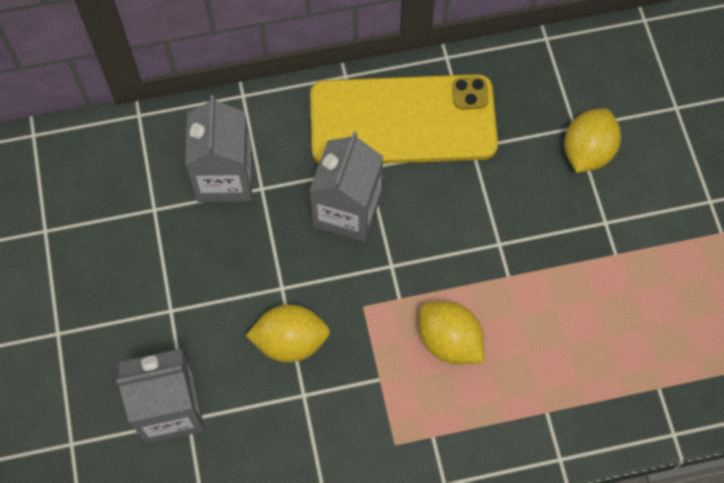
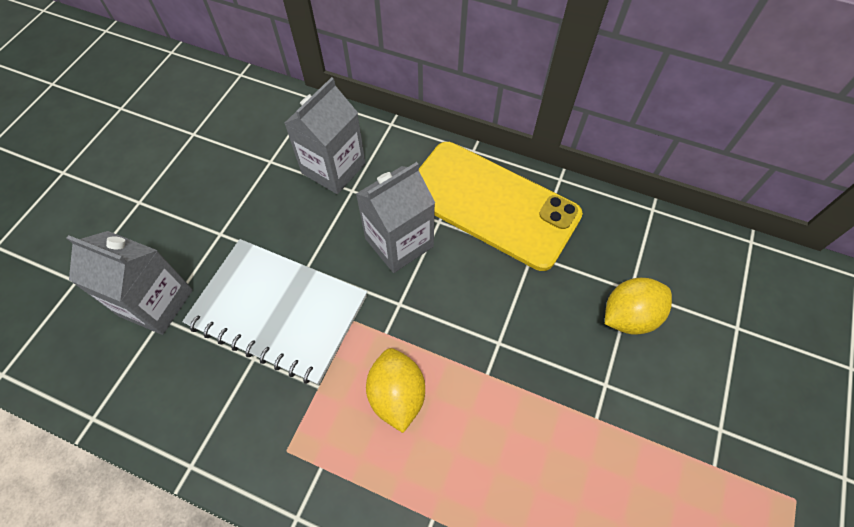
camera: 35 degrees right, 5 degrees down
(290, 342) = (278, 311): yellow lemon -> white notebook

